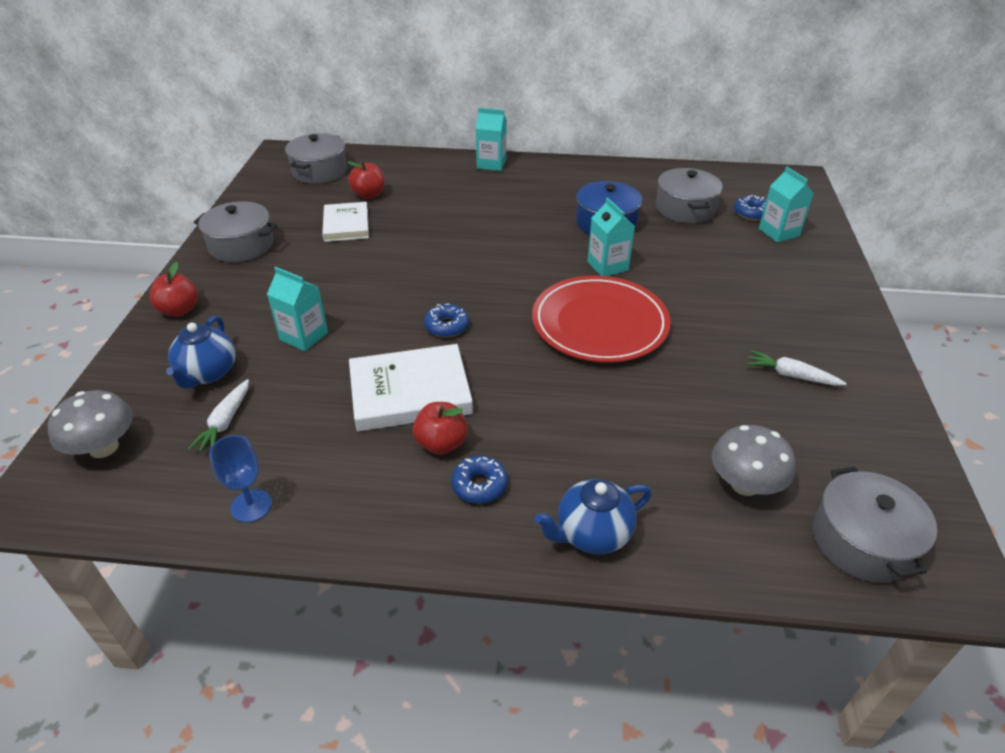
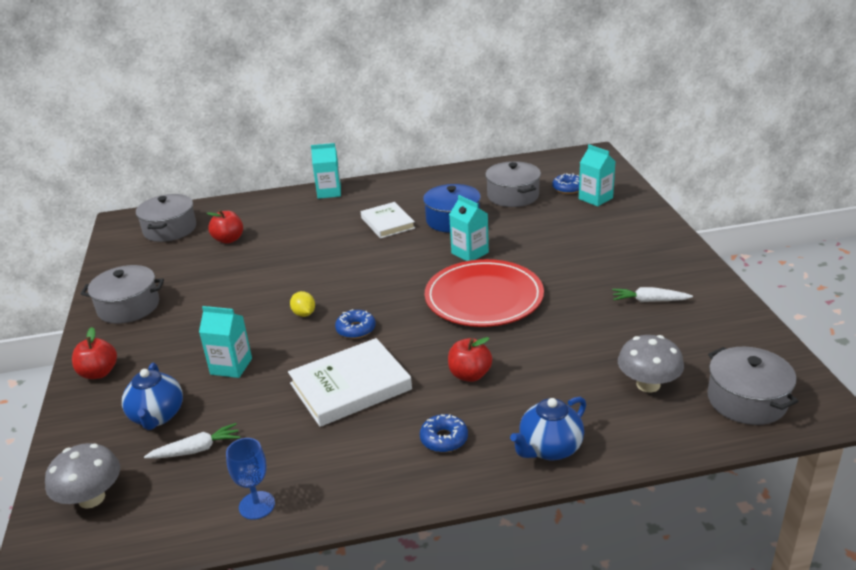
camera: 15 degrees left, 10 degrees down
(225, 422) = (196, 450): white carrot -> white carrot turned 105 degrees counterclockwise
(346, 225) = (221, 269): white book -> white book (387, 223)
(403, 295) = (304, 314): none -> yellow lemon
(441, 443) = (397, 417): red apple -> red apple (470, 375)

